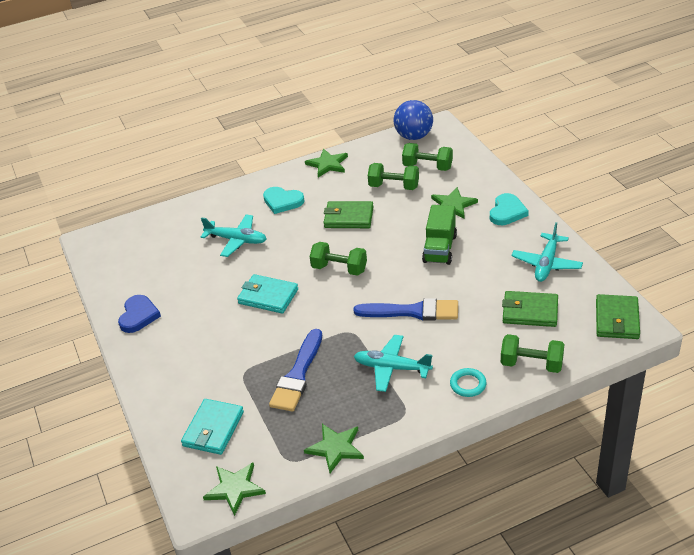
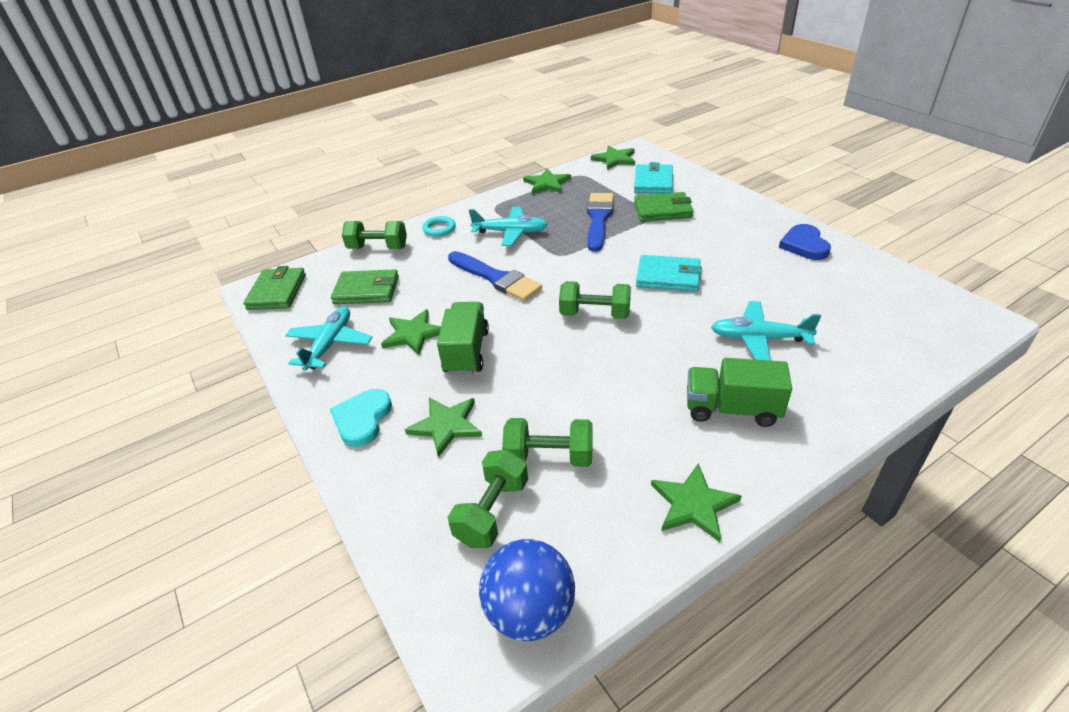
camera: 170 degrees right, 0 degrees up
(282, 201) = (732, 409): turquoise heart -> green truck
(348, 217) = (608, 389): green wallet -> green wallet (662, 210)
(412, 311) = (496, 278): blue brush -> blue brush turned 135 degrees counterclockwise
(427, 167) = (492, 512): green dumbbell -> green dumbbell turned 75 degrees counterclockwise
(481, 266) = (413, 334): none -> green star

